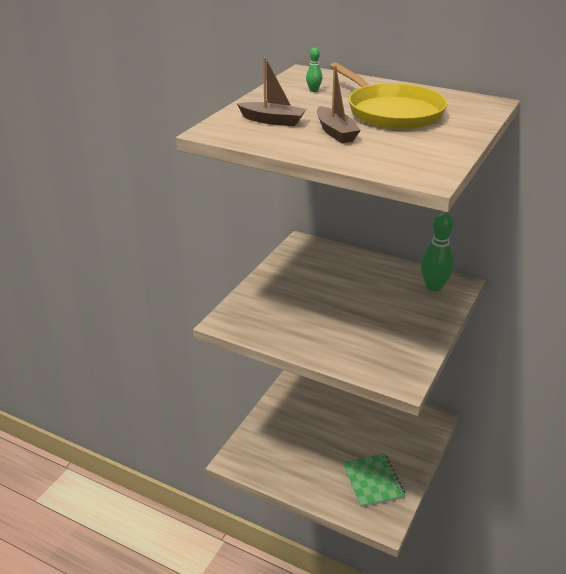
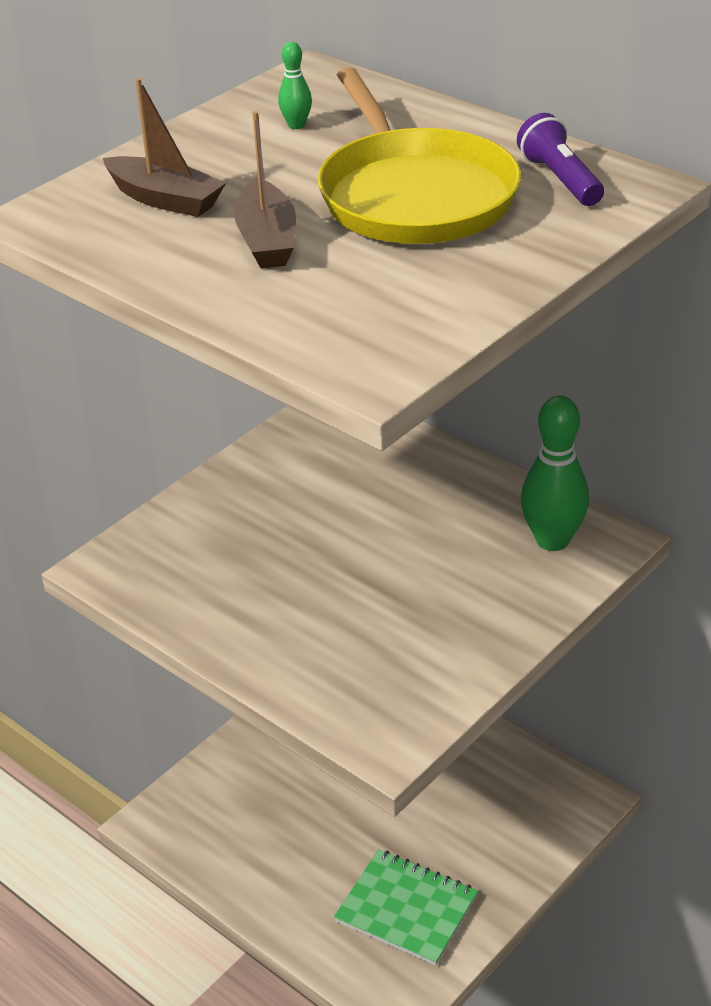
camera: 15 degrees right, 5 degrees up
(373, 481) = (406, 909): green notebook -> green notebook turned 60 degrees counterclockwise
(453, 102) = (560, 179): none -> purple flashlight

